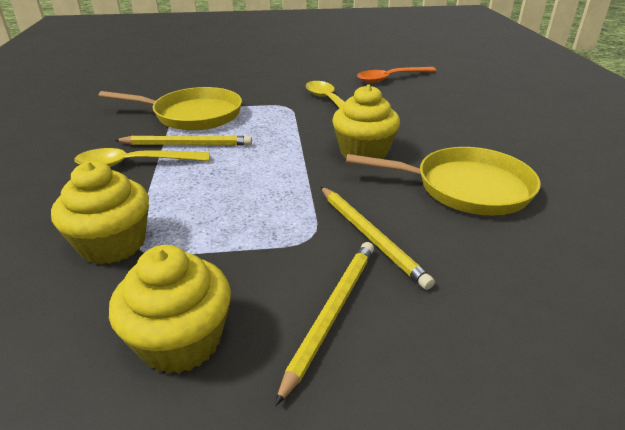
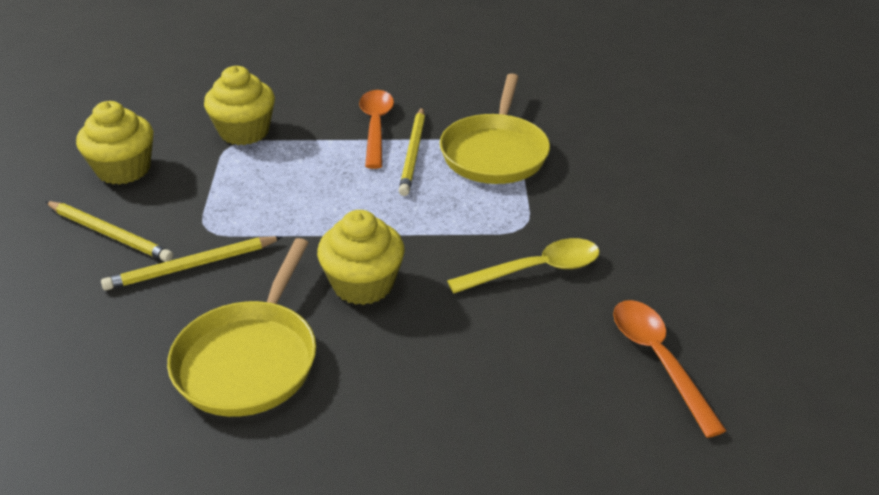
camera: 95 degrees right, 5 degrees up
(134, 164) = (376, 127): yellow spoon -> orange spoon

